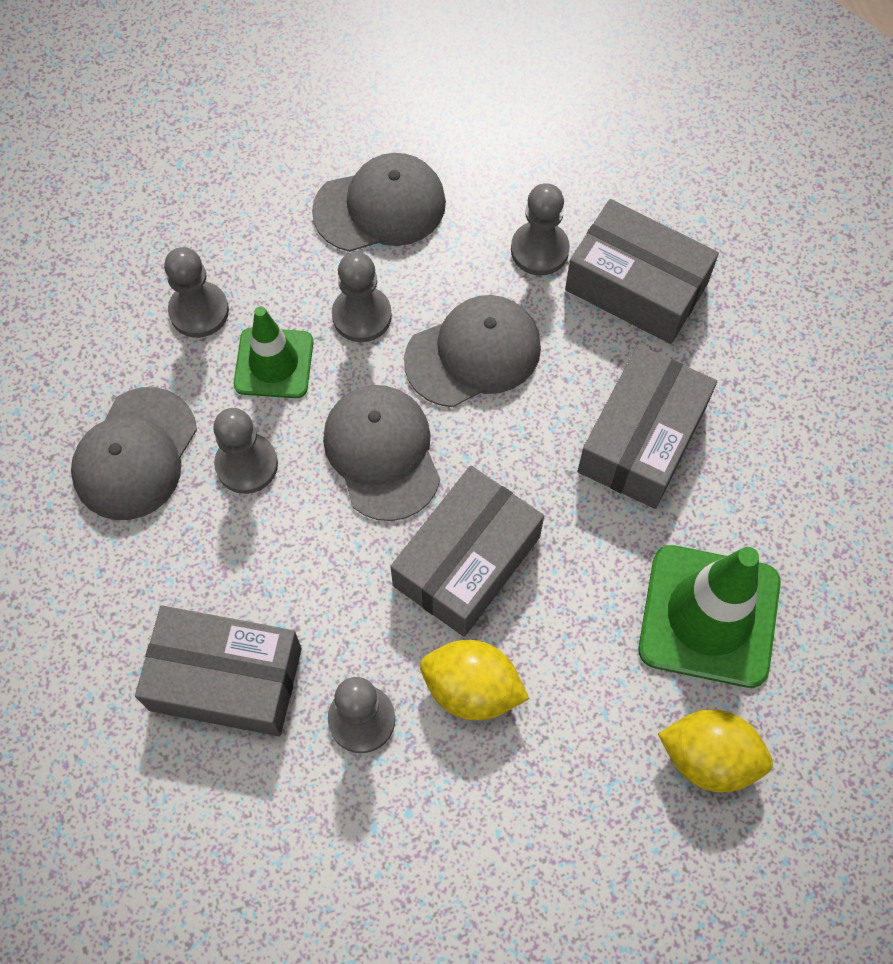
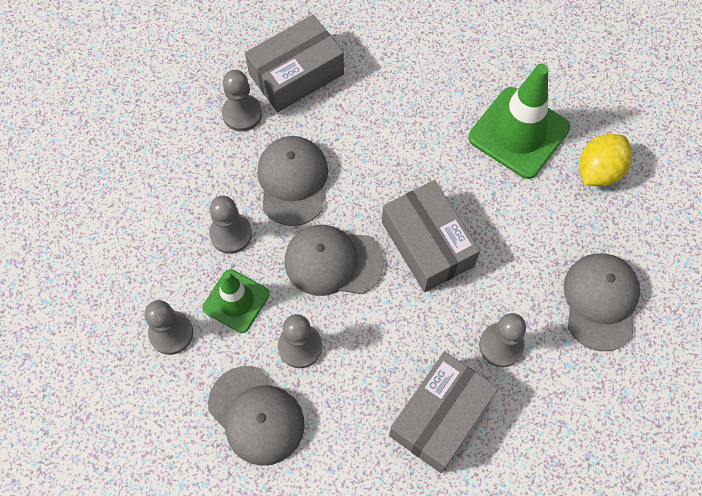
camera: 65 degrees left, 0 degrees up
(380, 207) = (157, 190): grey cap -> grey cap (600, 301)
(472, 689) = (508, 275): yellow lemon -> none
(642, 439) = (396, 116): grey box -> none

